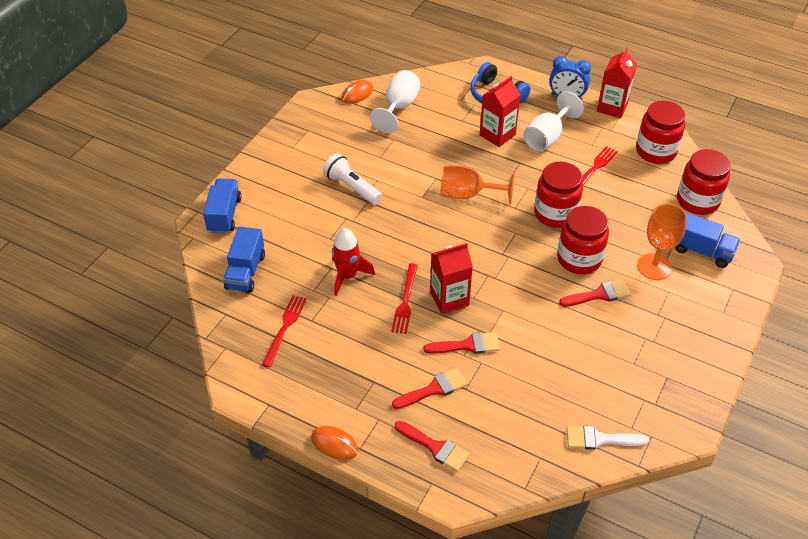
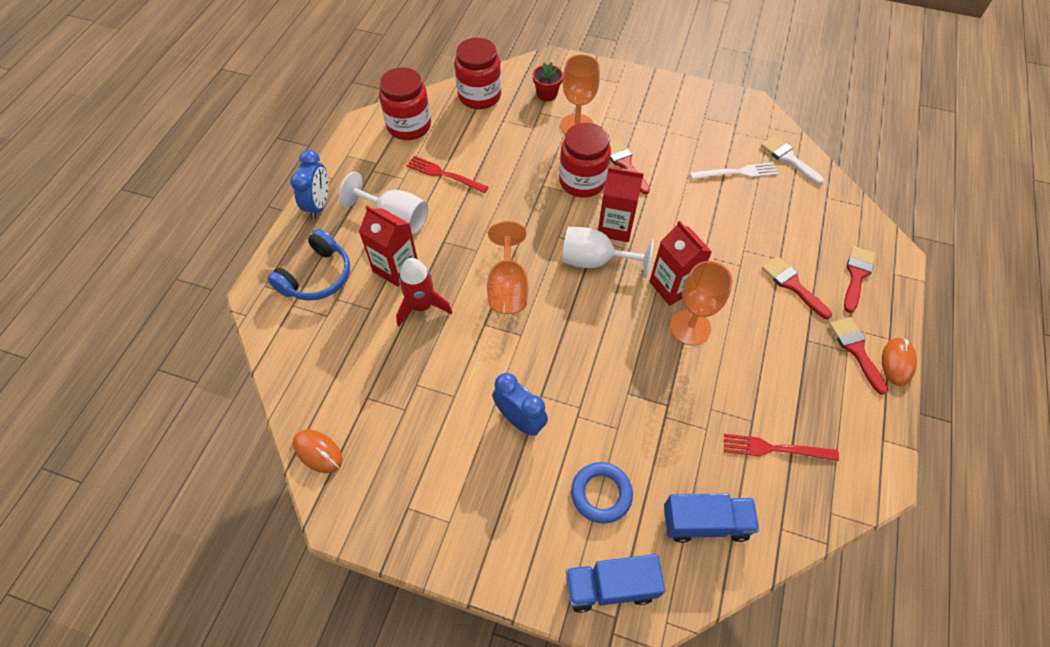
camera: 100 degrees left, 10 degrees up
(285, 221) = (601, 494): none -> blue ring
(348, 276) = (673, 394): red rocket -> red rocket (422, 306)
(352, 187) = (520, 420): white flashlight -> blue clock
(399, 107) = (347, 389): white goblet -> white goblet (594, 261)
(405, 301) = (690, 327): red fork -> orange goblet
(467, 345) = (727, 263): red brush -> red brush (856, 350)
(555, 213) = (521, 204): red jar -> none
(582, 385) = (737, 172): none -> white fork
(600, 439) = (788, 158): white brush -> white brush turned 150 degrees clockwise
(612, 107) = (336, 163): red carton -> red carton (615, 227)
(702, 251) = (547, 94): blue truck -> red flower pot

